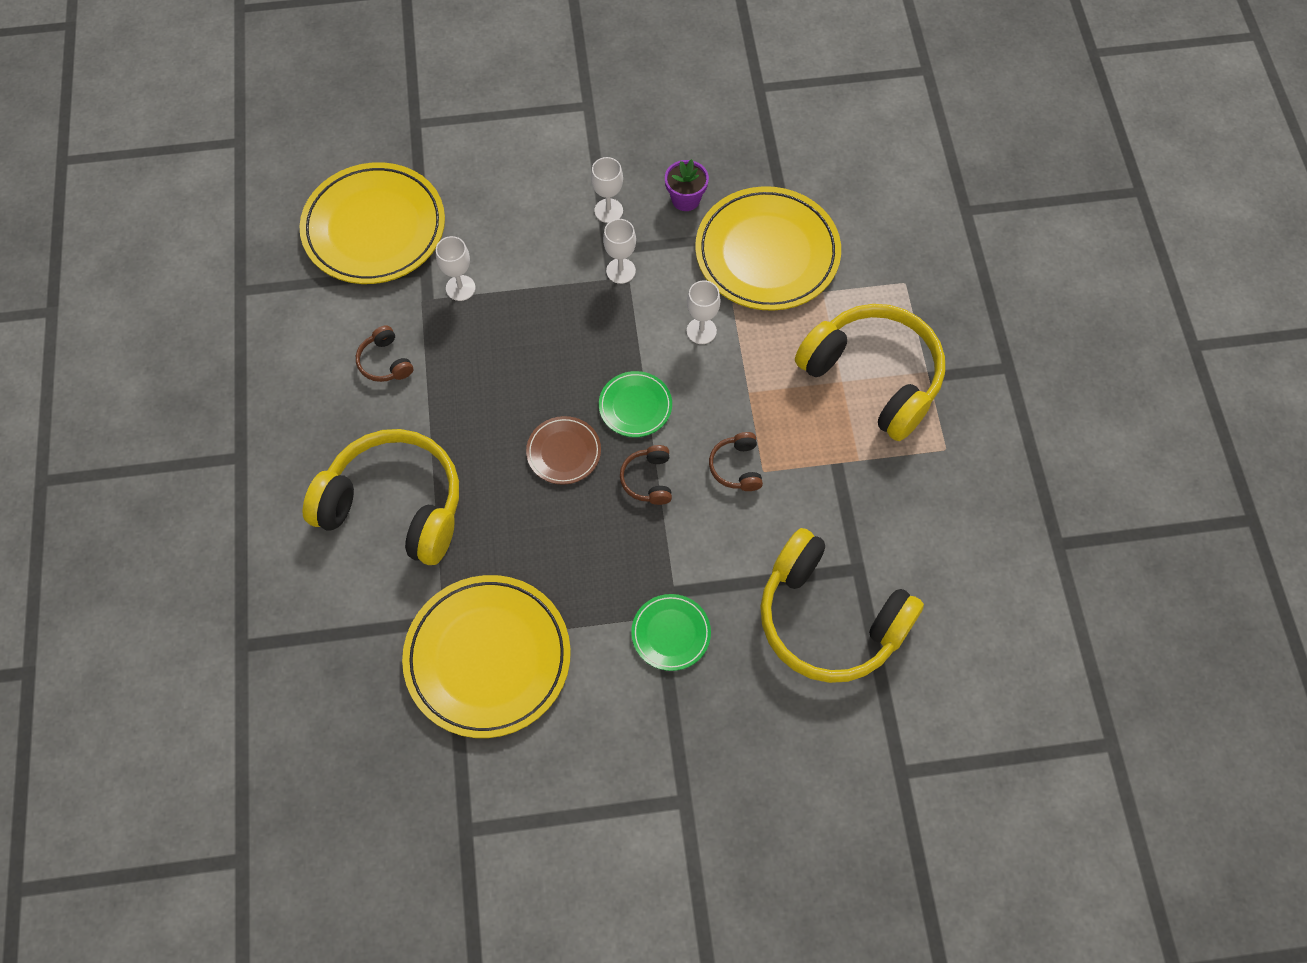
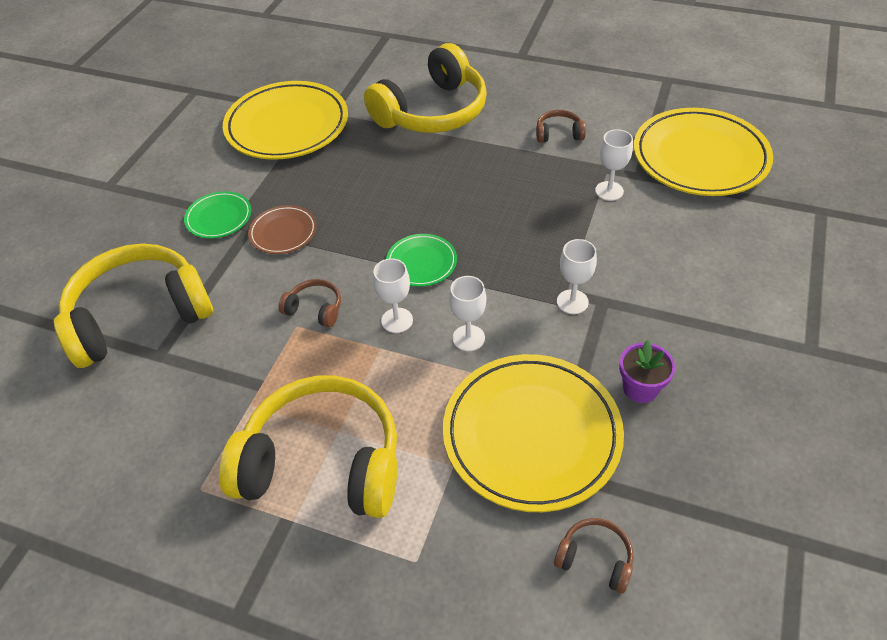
camera: 120 degrees right, 15 degrees down
(564, 452) = (411, 206): brown plate -> brown plate (283, 232)
(608, 211) = (652, 317): white goblet -> white goblet (397, 320)
(648, 480) = (348, 248): brown headphones -> brown headphones (595, 559)
(873, 377) = (323, 462): yellow headphones -> yellow headphones turned 150 degrees counterclockwise

